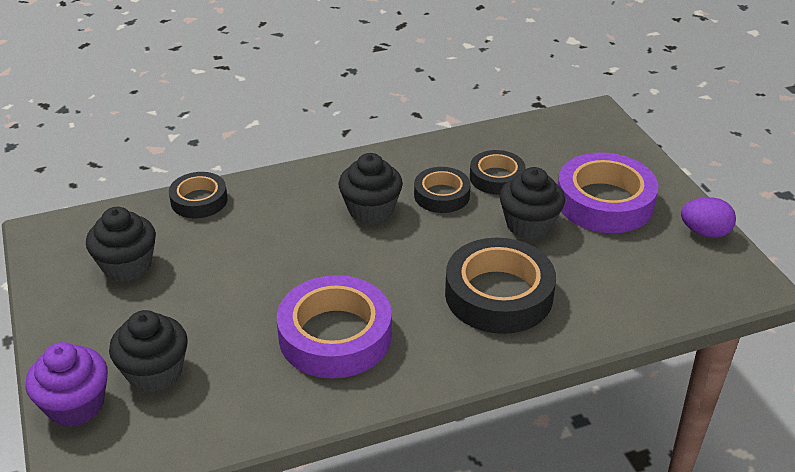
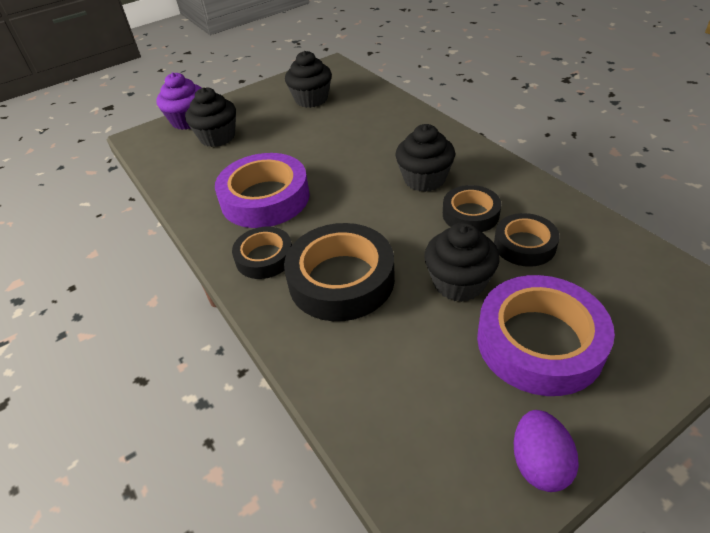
camera: 80 degrees right, 5 degrees up
(199, 200) = (391, 103): black tape -> black tape (264, 257)

